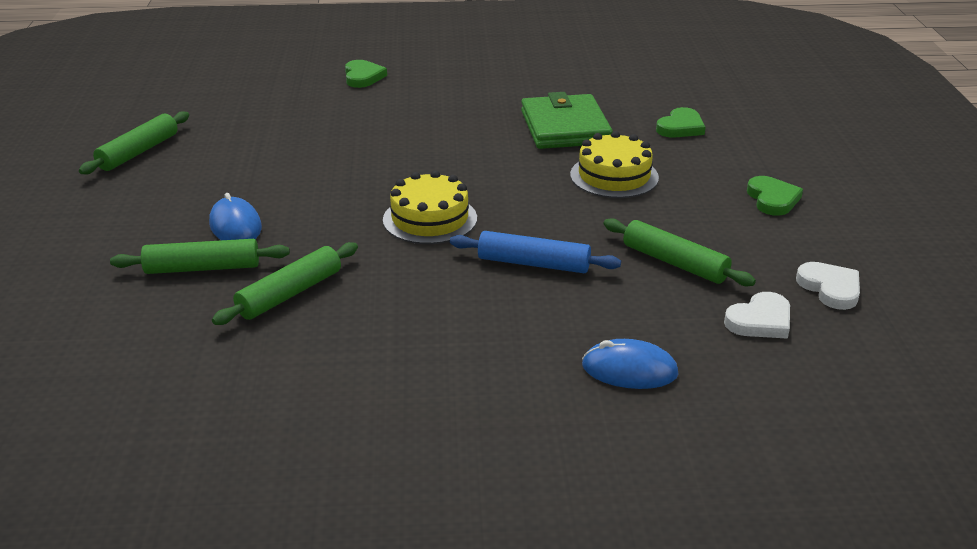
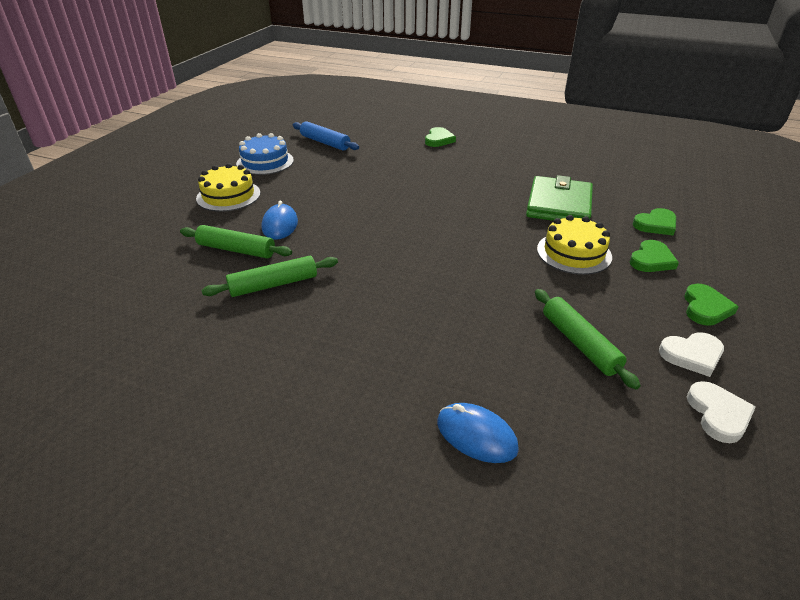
camera: 25 degrees right, 5 degrees up
(139, 152) = (265, 162): green rolling pin -> blue cake
(430, 219) = (409, 253): yellow cake -> yellow cake (228, 195)
(533, 263) = (461, 310): blue rolling pin -> blue rolling pin (325, 142)
(697, 165) = (651, 260): none -> green heart
(760, 321) = (628, 426): white heart -> white heart (692, 355)

